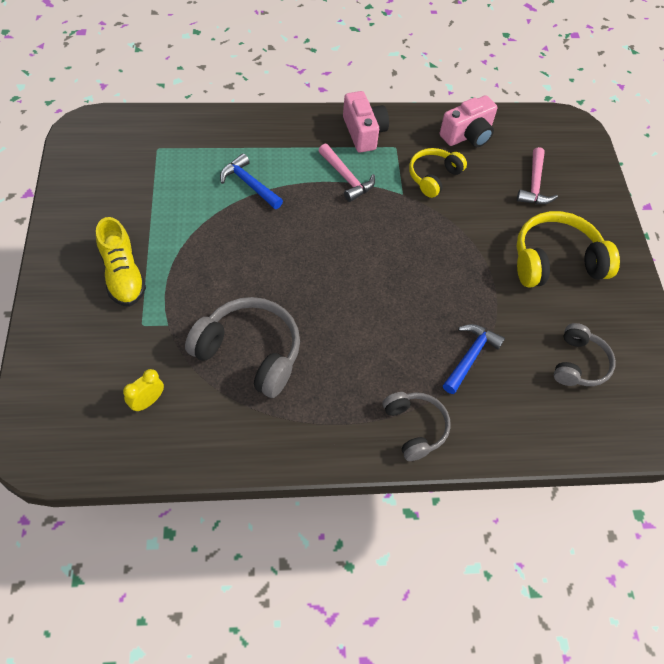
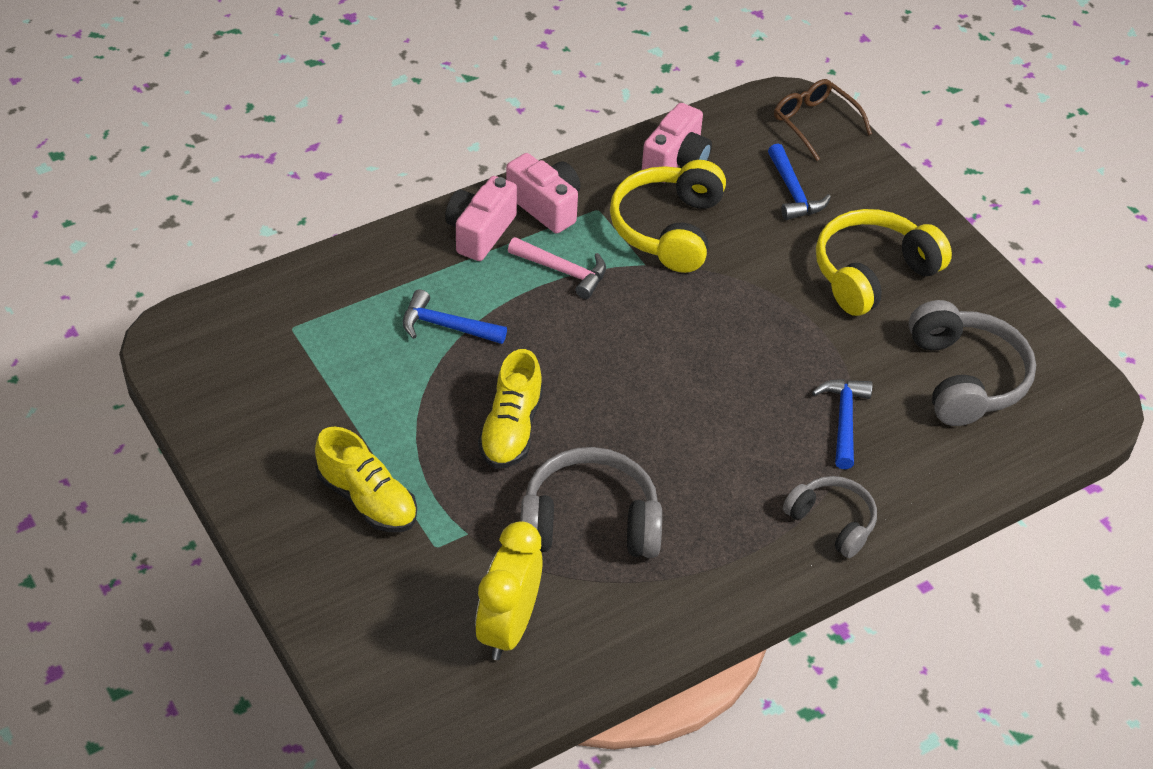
camera: 25 degrees left, 10 degrees down
(147, 401) = (508, 628): yellow clock -> yellow clock, size x1.96
(243, 267) = (511, 429): none -> yellow shoe
(311, 133) = (480, 232): none -> pink camera
(433, 177) = (668, 229): yellow headphones -> yellow headphones, size x1.61
(534, 185) = (793, 192): pink hammer -> blue hammer
(578, 144) = (814, 123): none -> brown glasses
(579, 364) = (965, 378): grey headphones -> grey headphones, size x1.61

